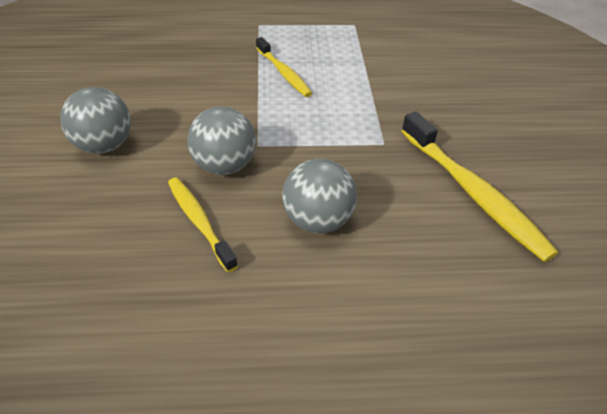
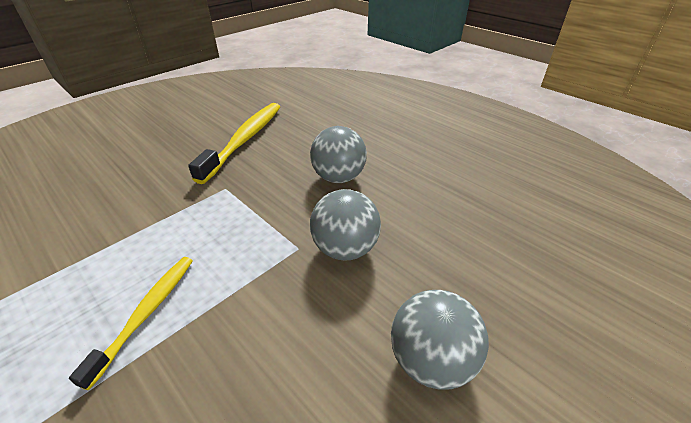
camera: 130 degrees left, 5 degrees down
(199, 222) = (408, 221): yellow toothbrush -> none

